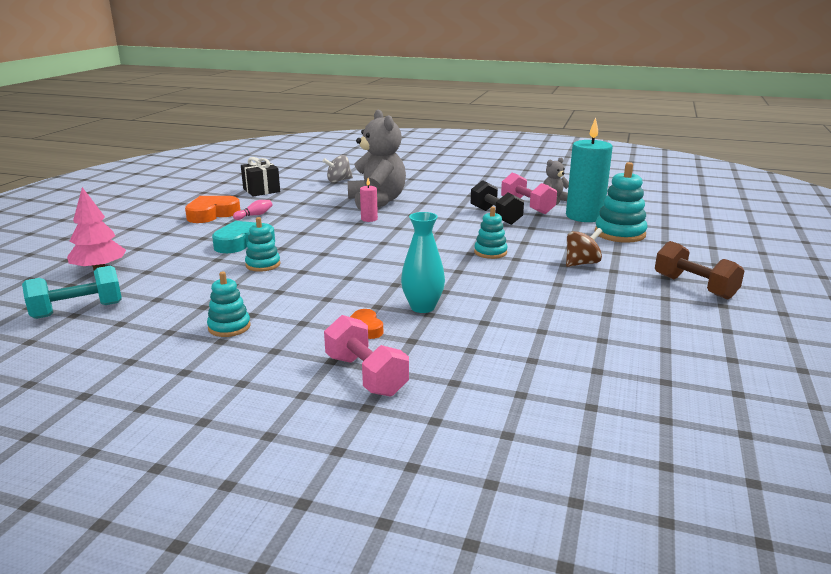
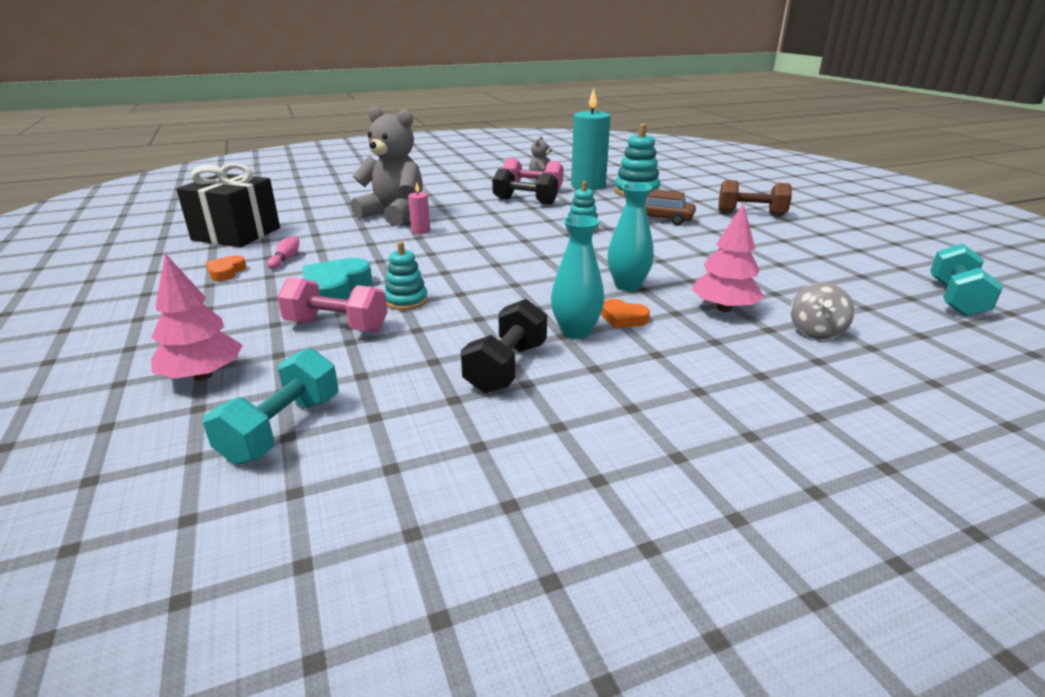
camera: 40 degrees left, 5 degrees up
(212, 214) = (226, 272): orange heart -> orange heart, size x0.57
(229, 327) = (506, 367): turquoise stacking toy -> black dumbbell
(261, 190) = (236, 234): black gift -> black gift, size x1.59
(314, 324) = (575, 332): none -> turquoise vase
(338, 181) = (310, 205): grey spinning top -> grey spinning top (816, 332)
(366, 375) = (707, 353): pink dumbbell -> pink dumbbell (336, 326)
(456, 353) = (724, 308): none -> pink tree
(581, 263) = (658, 218): brown spinning top -> brown car
(718, 443) = (955, 299): none -> turquoise dumbbell

